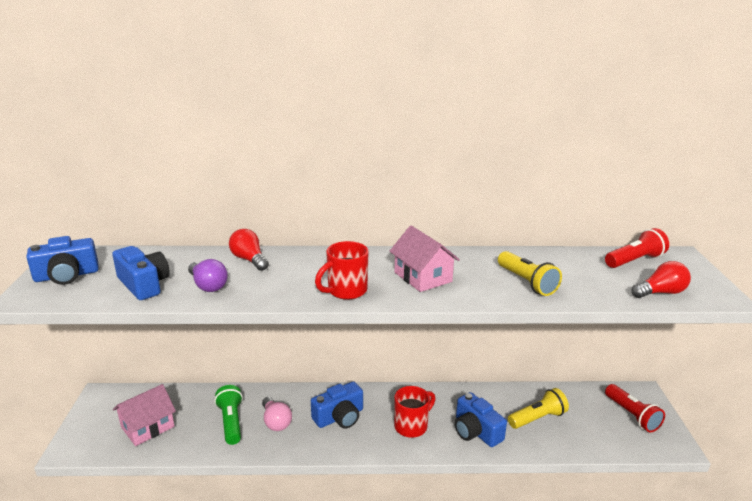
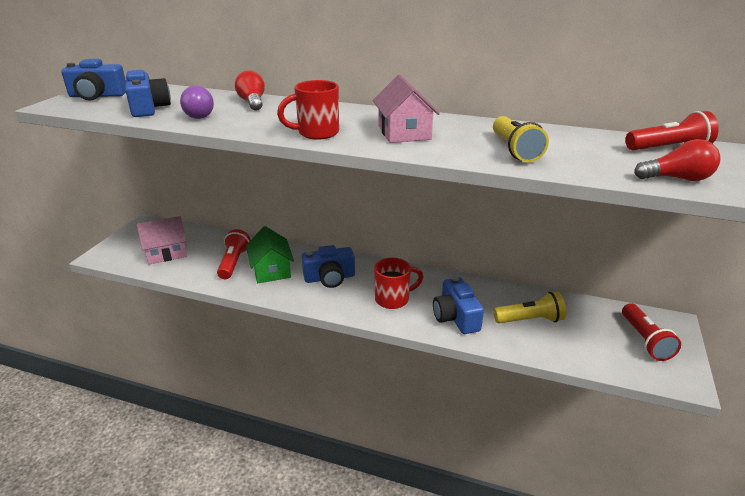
camera: 20 degrees right, 5 degrees up
(231, 422) = (234, 263): green flashlight -> red flashlight
(276, 421) = (271, 270): pink light bulb -> green house

